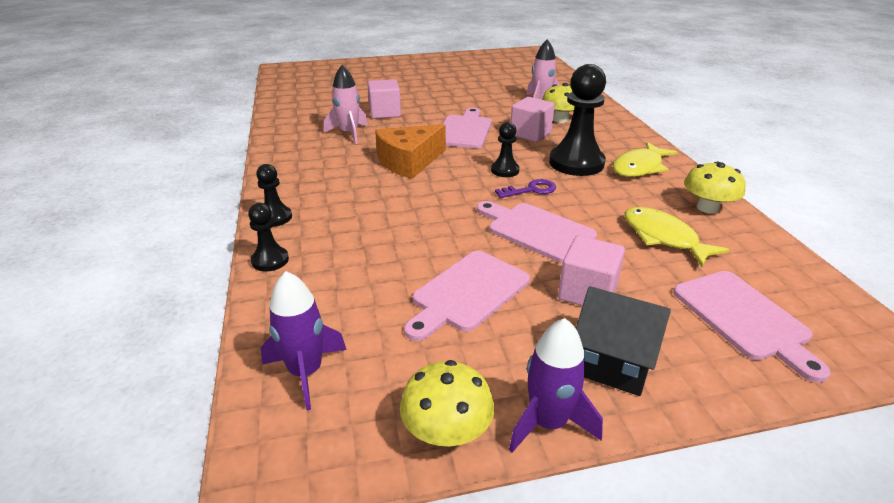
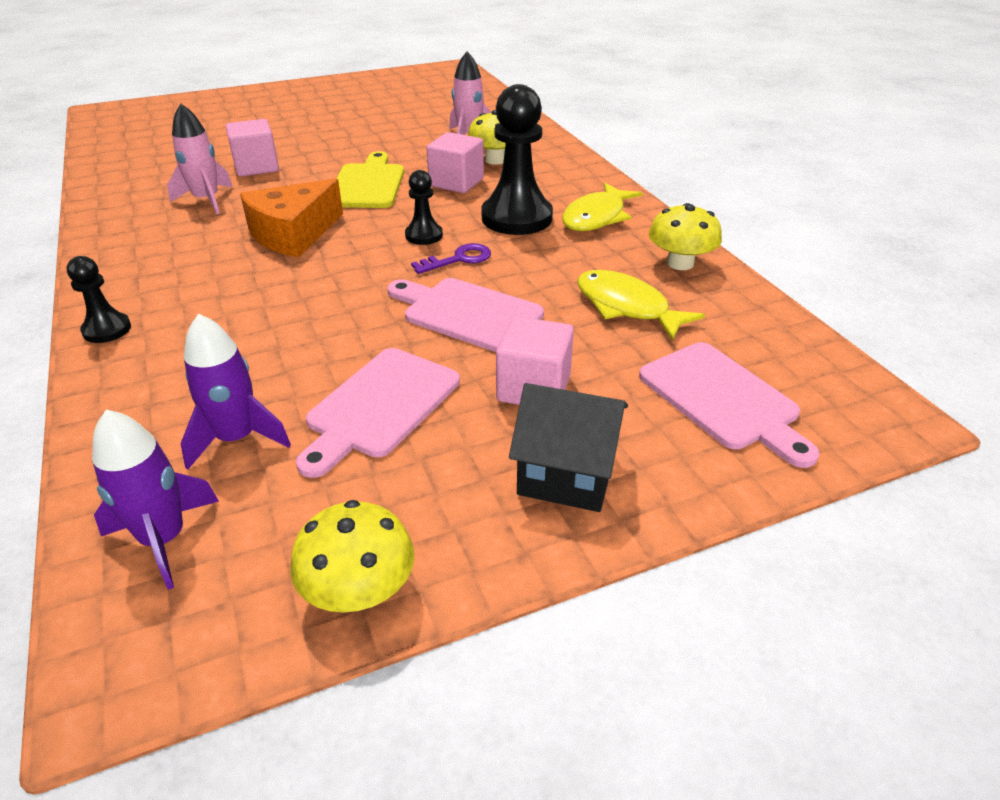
camera: 10 degrees left, 5 degrees up
(270, 260) = (103, 391): black pawn -> none
(464, 130) = (368, 184): pink cutting board -> yellow cutting board
(548, 422) = (488, 561): purple rocket -> purple rocket (237, 438)

